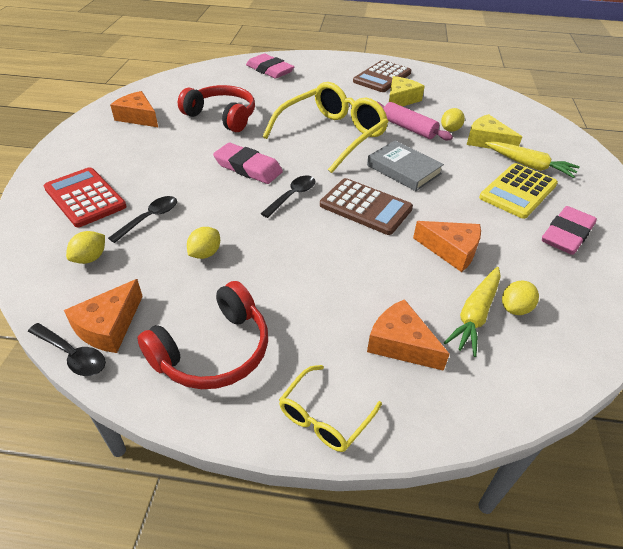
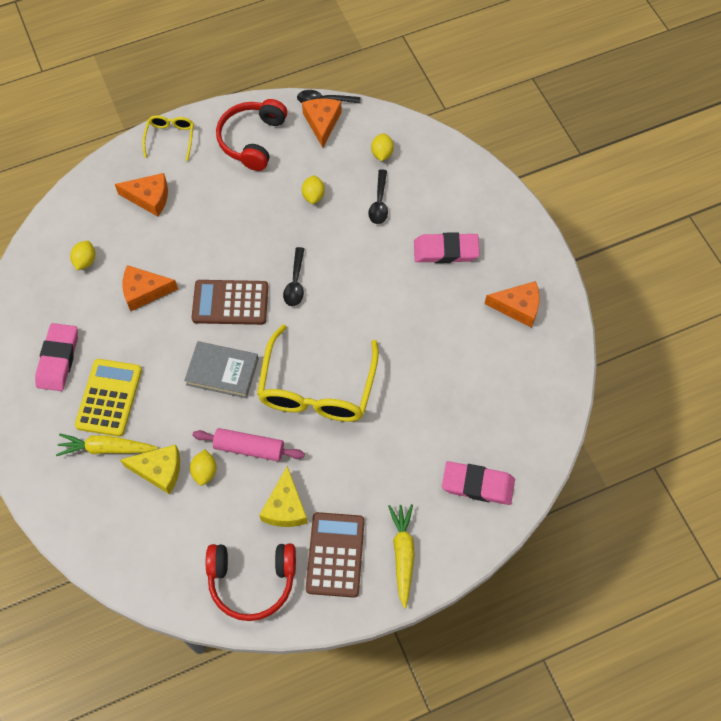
camera: 150 degrees right, 20 degrees up
(85, 197) = (445, 195): red calculator -> none
(222, 116) = (444, 355): red headphones -> red headphones (252, 581)
(248, 168) = (356, 296): pink eraser -> pink eraser (446, 251)
(475, 315) = (110, 242): yellow carrot -> yellow carrot (403, 554)

